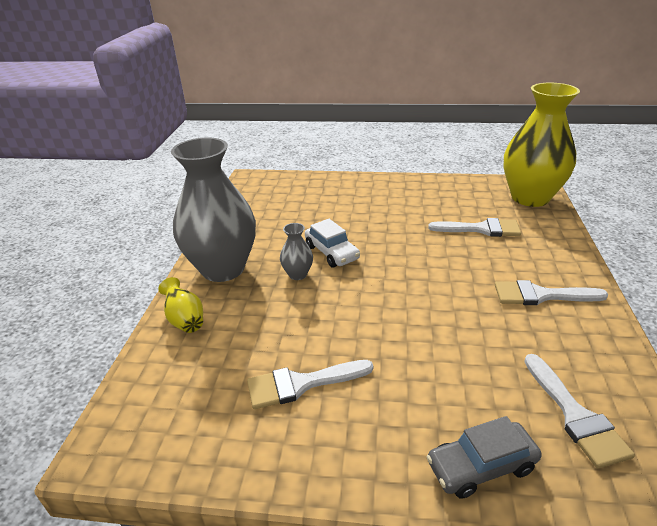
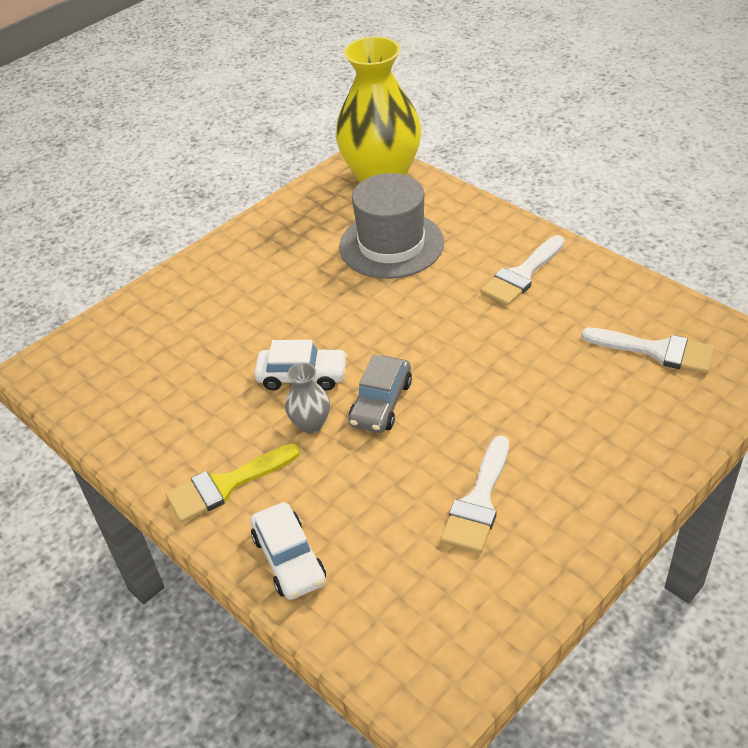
camera: 50 degrees left, 10 degrees up
(185, 320) = (289, 559): yellow vase -> white car
(223, 268) = (226, 485): grey vase -> yellow brush
(481, 229) = (391, 245): white brush -> grey hat
(481, 466) = (658, 434): grey car -> grey car (381, 403)

